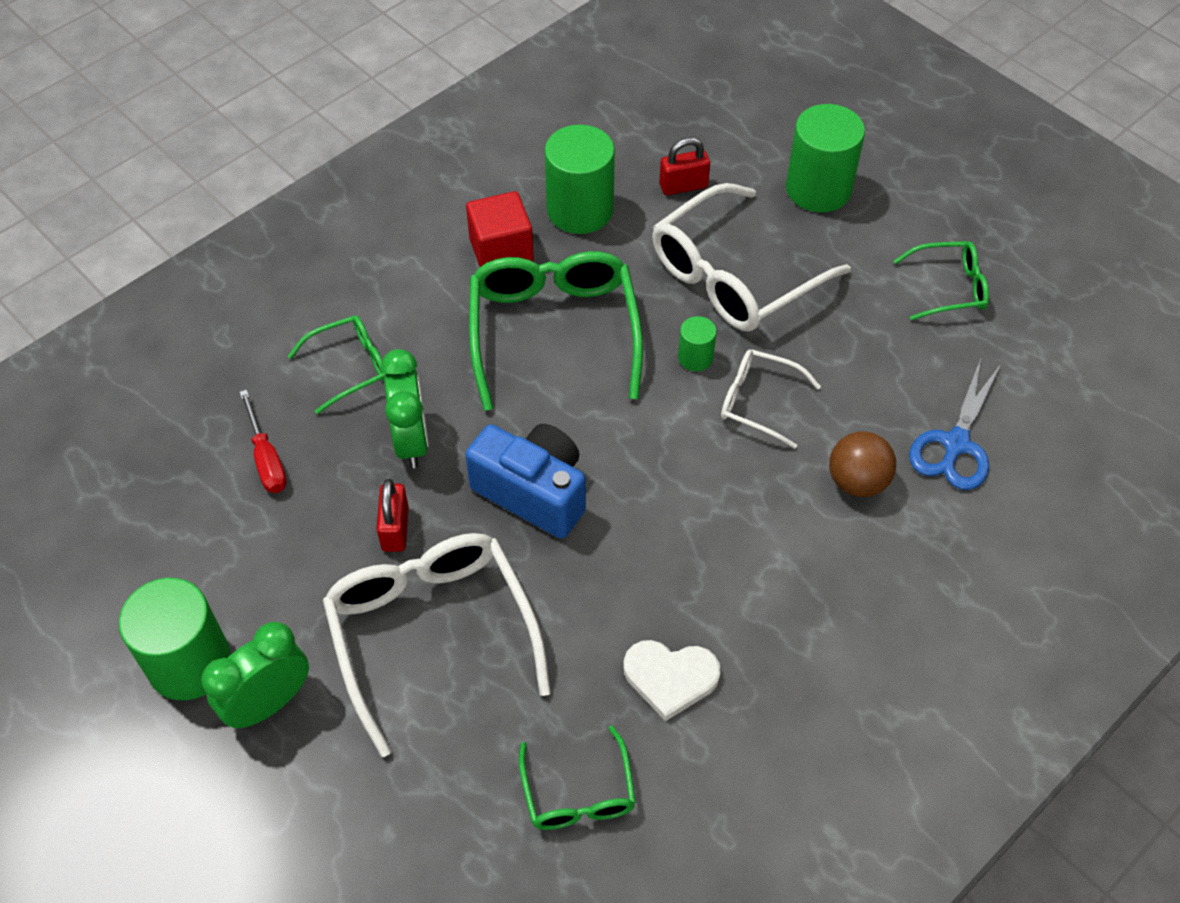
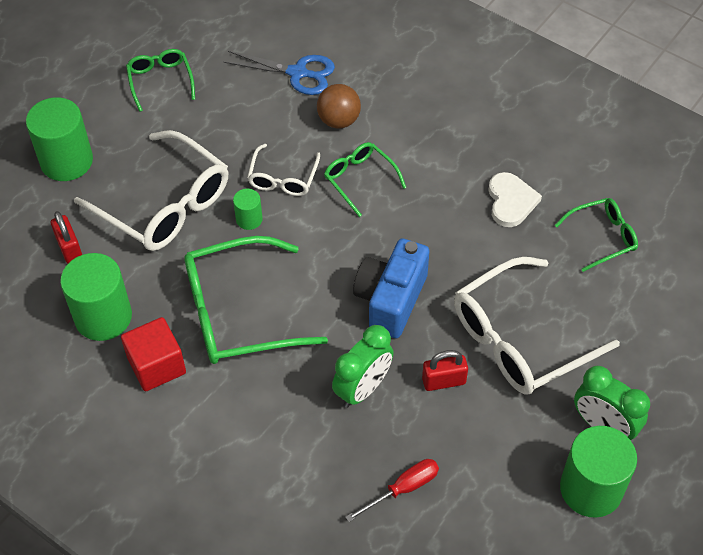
camera: 100 degrees left, 0 degrees up
(349, 367) = (300, 451): green glasses -> green glasses (360, 180)
(411, 440) = (363, 388): green clock -> green clock turned 150 degrees clockwise

